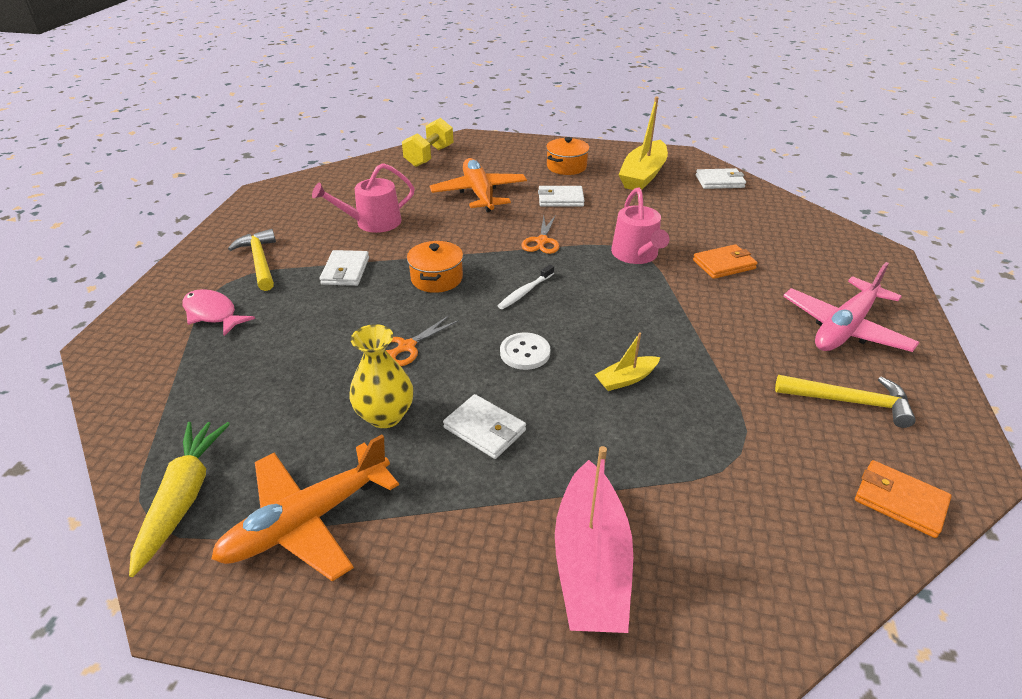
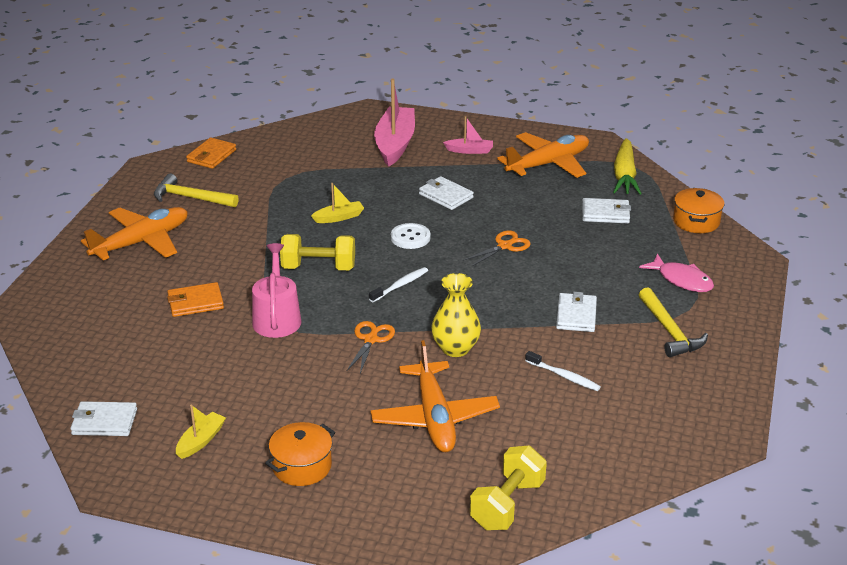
camera: 175 degrees left, 5 degrees down
(373, 222) = (564, 376): pink watering can -> white toothbrush
(385, 415) = (513, 205): yellow vase -> yellow vase (455, 348)
(437, 278) = (484, 303): orange pot -> orange pot (696, 221)
(446, 552) = (470, 150): none -> pink boat
(560, 199) = (330, 401): white wallet -> white wallet (605, 213)
(620, 307) = (318, 267): none -> yellow dumbbell
(643, 175) = (201, 441): yellow boat -> yellow boat, size x0.49
(844, 328) = (142, 242): pink plane -> orange plane
(900, 501) = (211, 156): orange wallet -> orange wallet turned 75 degrees clockwise

